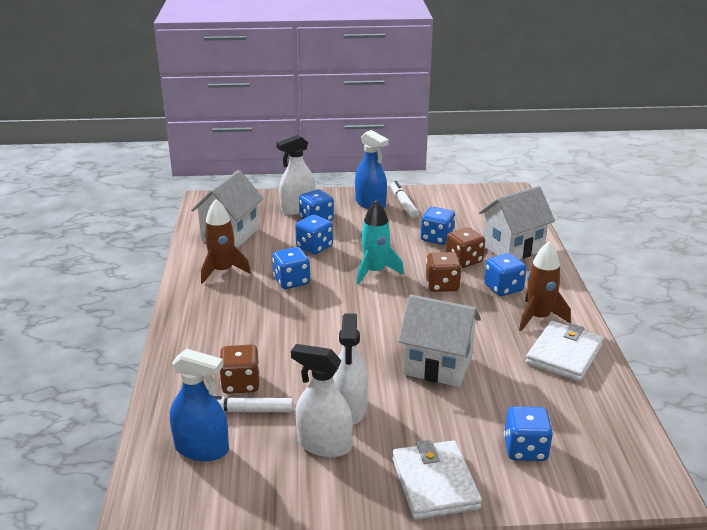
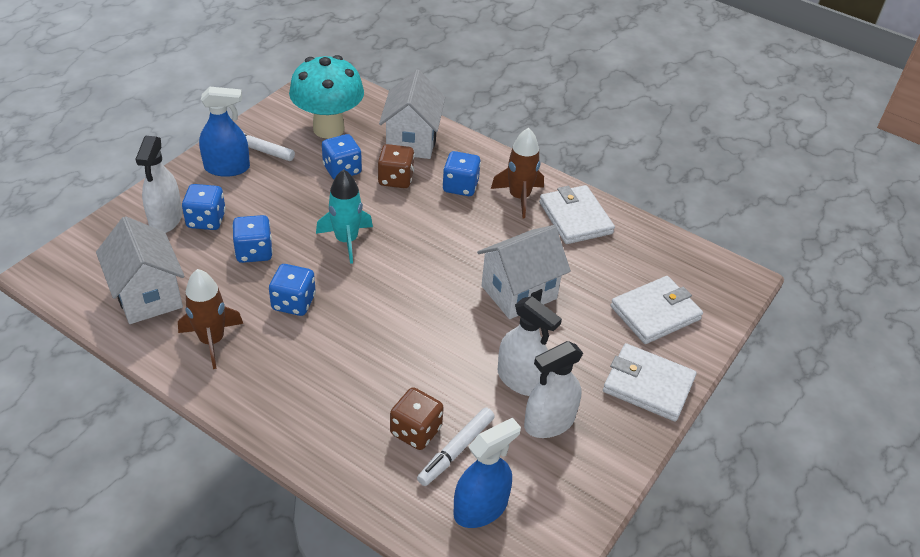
camera: 55 degrees left, 15 degrees up
(442, 285) = (416, 216): brown dice -> none
(466, 215) = (328, 129): none -> turquoise mushroom
(525, 449) = (655, 313): blue dice -> white wallet

